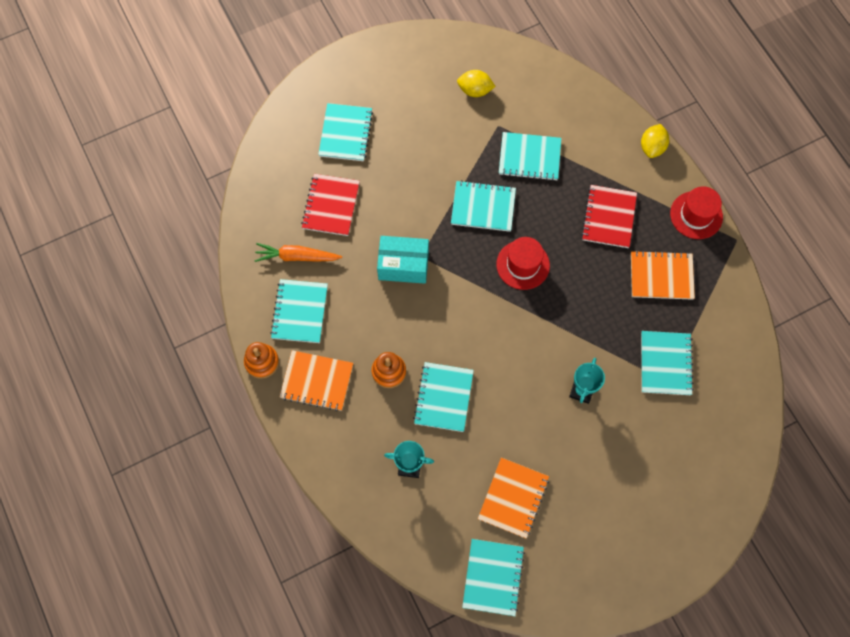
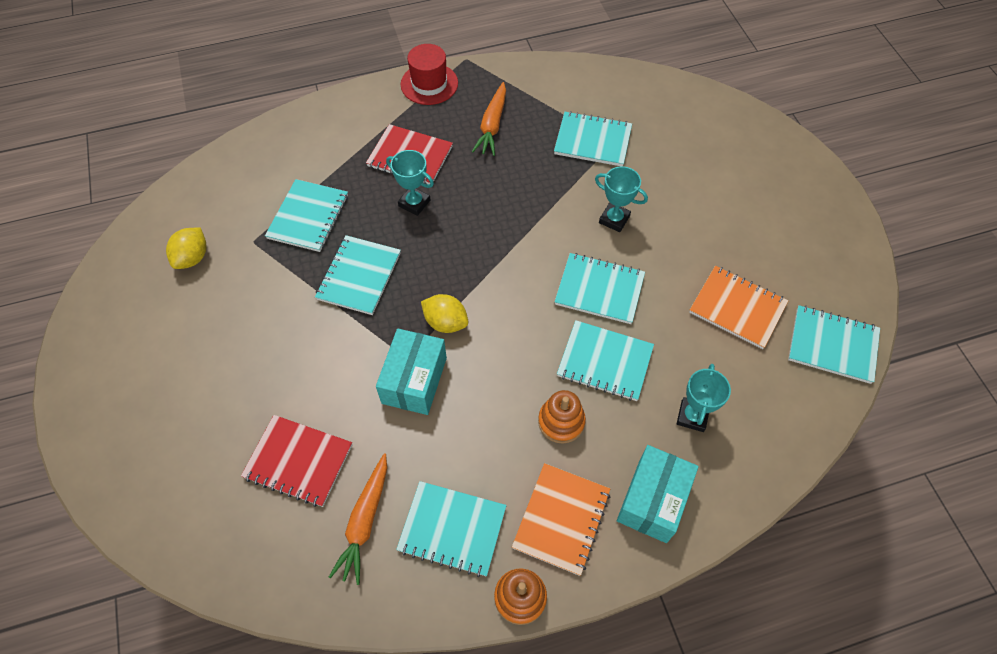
camera: 80 degrees left, 10 degrees down
(339, 442) = (652, 500): none -> turquoise box
(345, 133) = (191, 425): turquoise notebook -> turquoise notebook (599, 290)
(523, 265) = (447, 248): red hat -> none
(561, 231) = (414, 203): none -> turquoise trophy
(652, 147) = (337, 104): yellow lemon -> yellow lemon (445, 322)
(661, 276) = (492, 125): orange notebook -> orange carrot

